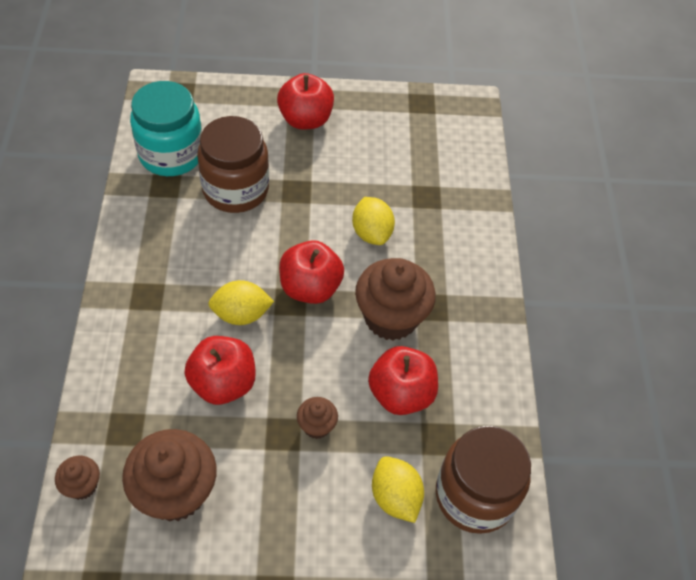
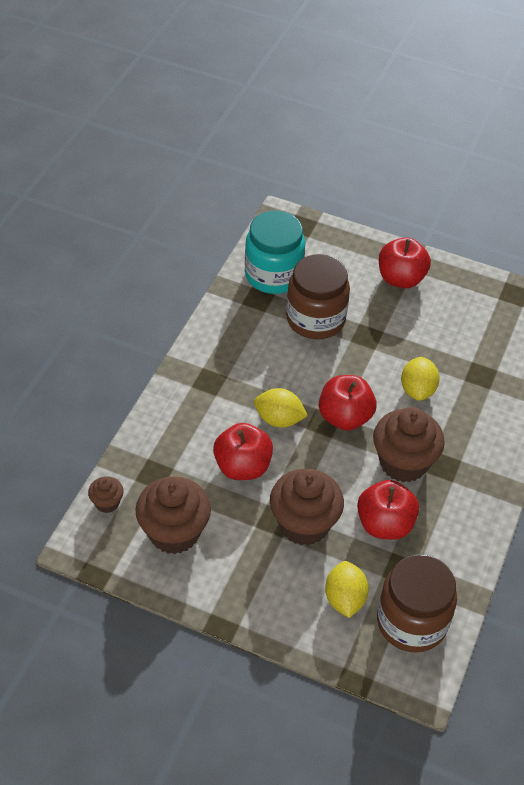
camera: 25 degrees right, 5 degrees down
(316, 426) = (304, 524): brown cupcake -> brown cupcake, size x2.07

